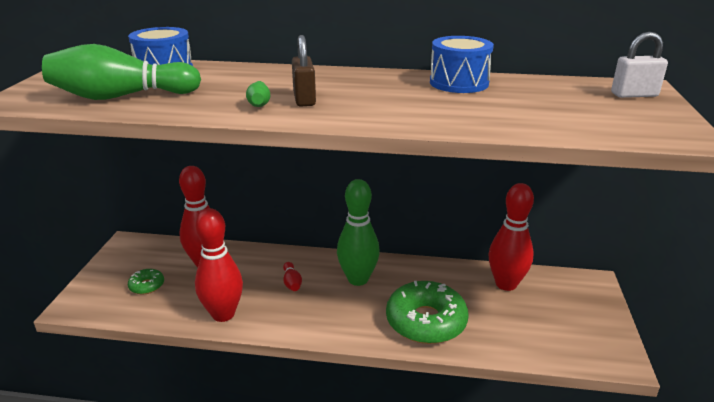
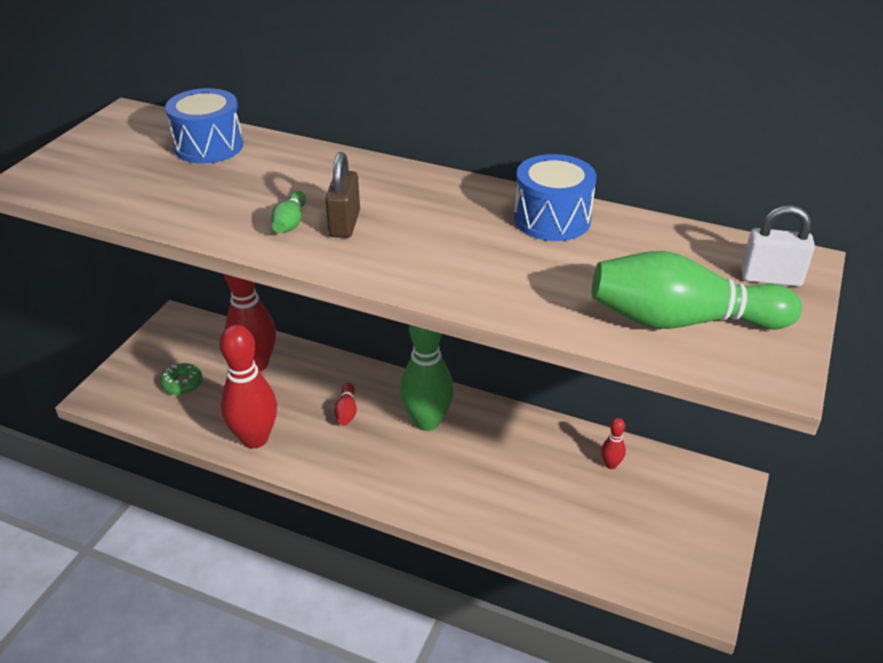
camera: 15 degrees right, 10 degrees up
(122, 96) = (145, 188): green bowling pin -> green bowling pin (682, 321)
(426, 321) = (485, 496): green donut -> none
(506, 284) = (610, 464): red bowling pin -> red bowling pin, size x0.43

